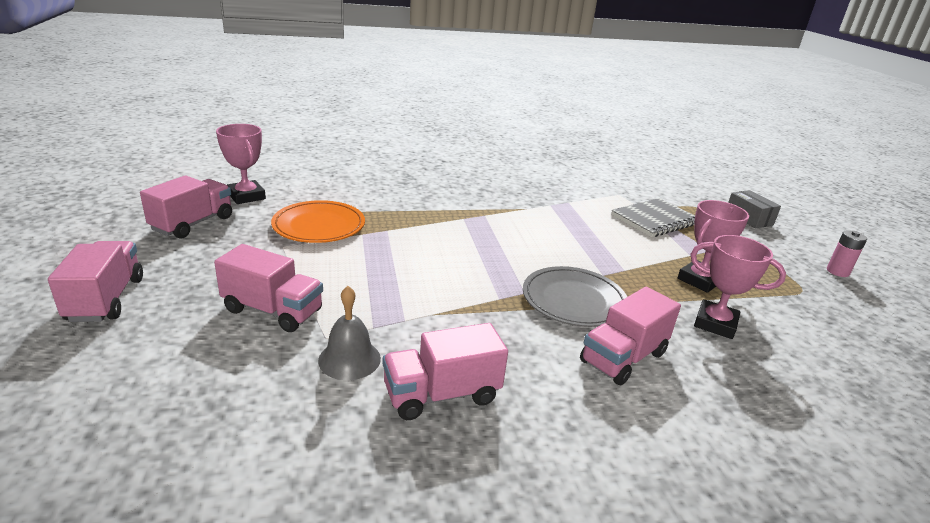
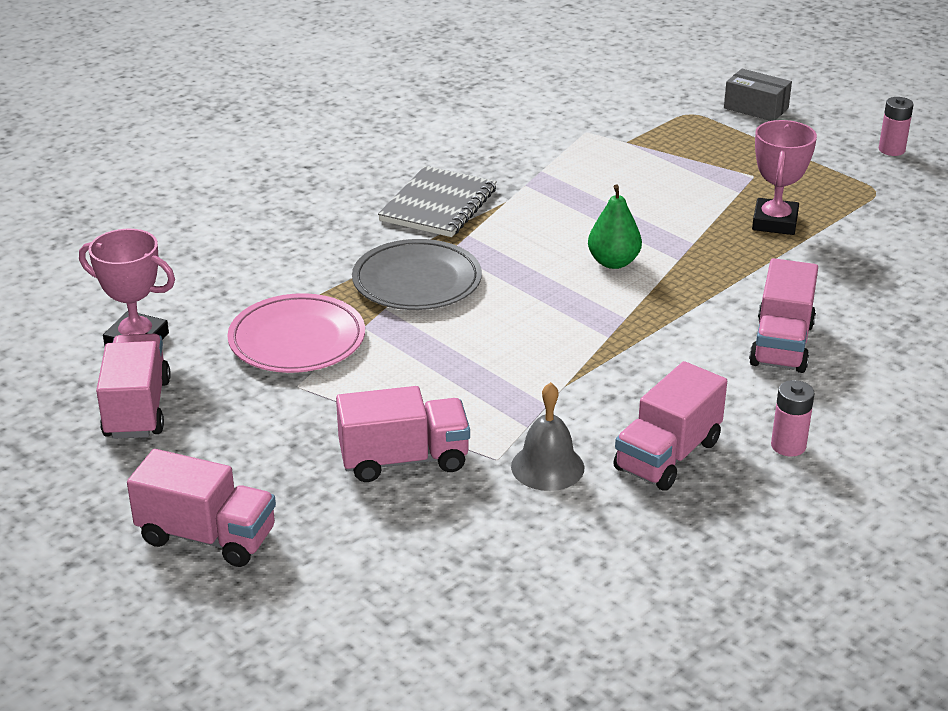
camera: 30 degrees left, 5 degrees up
(106, 299) = (207, 537): pink truck -> pink truck turned 150 degrees clockwise
(319, 226) = (297, 340): orange plate -> pink plate
(546, 436) = (788, 446): none -> pink battery
(556, 260) = (613, 262): none -> green pear
(573, 300) = (680, 304): grey plate -> grey plate (417, 281)
(655, 220) = (661, 155): grey notebook -> grey notebook (438, 205)
(715, 323) = (828, 269): pink trophy -> none

